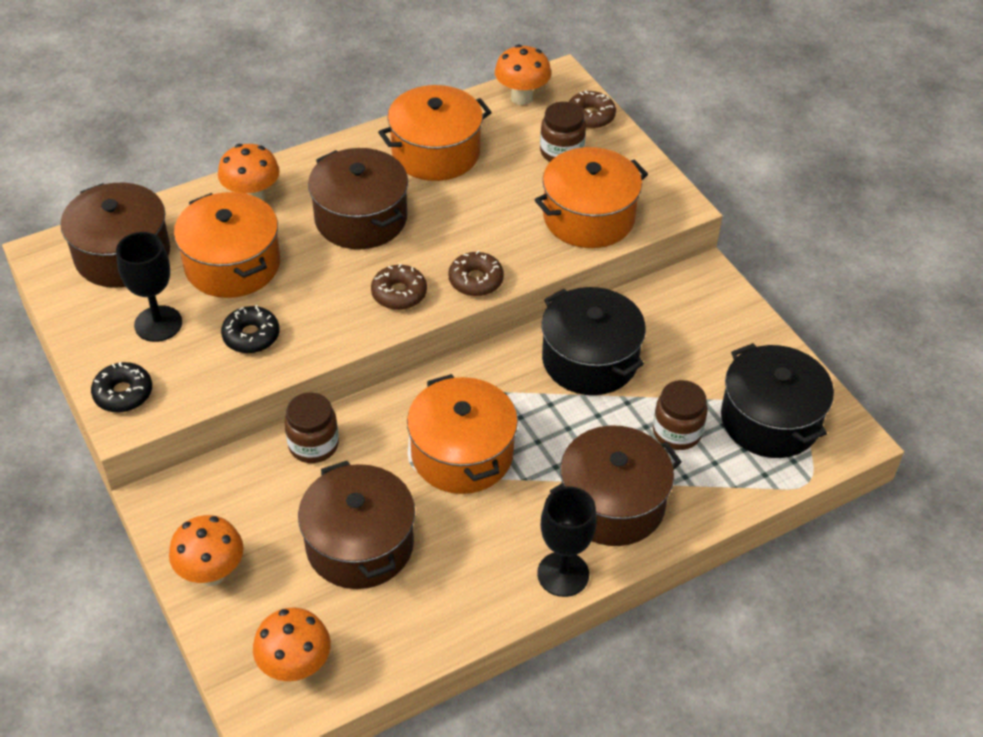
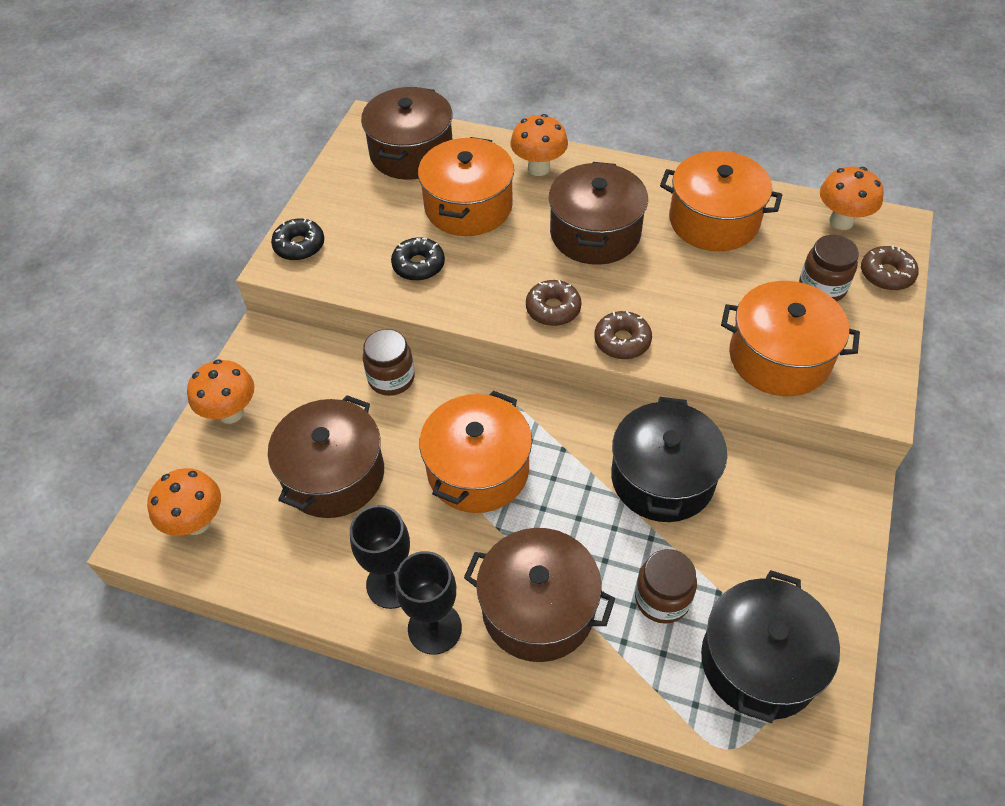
camera: 50 degrees right, 5 degrees up
(158, 324) = (375, 214): black goblet -> black goblet (392, 584)

